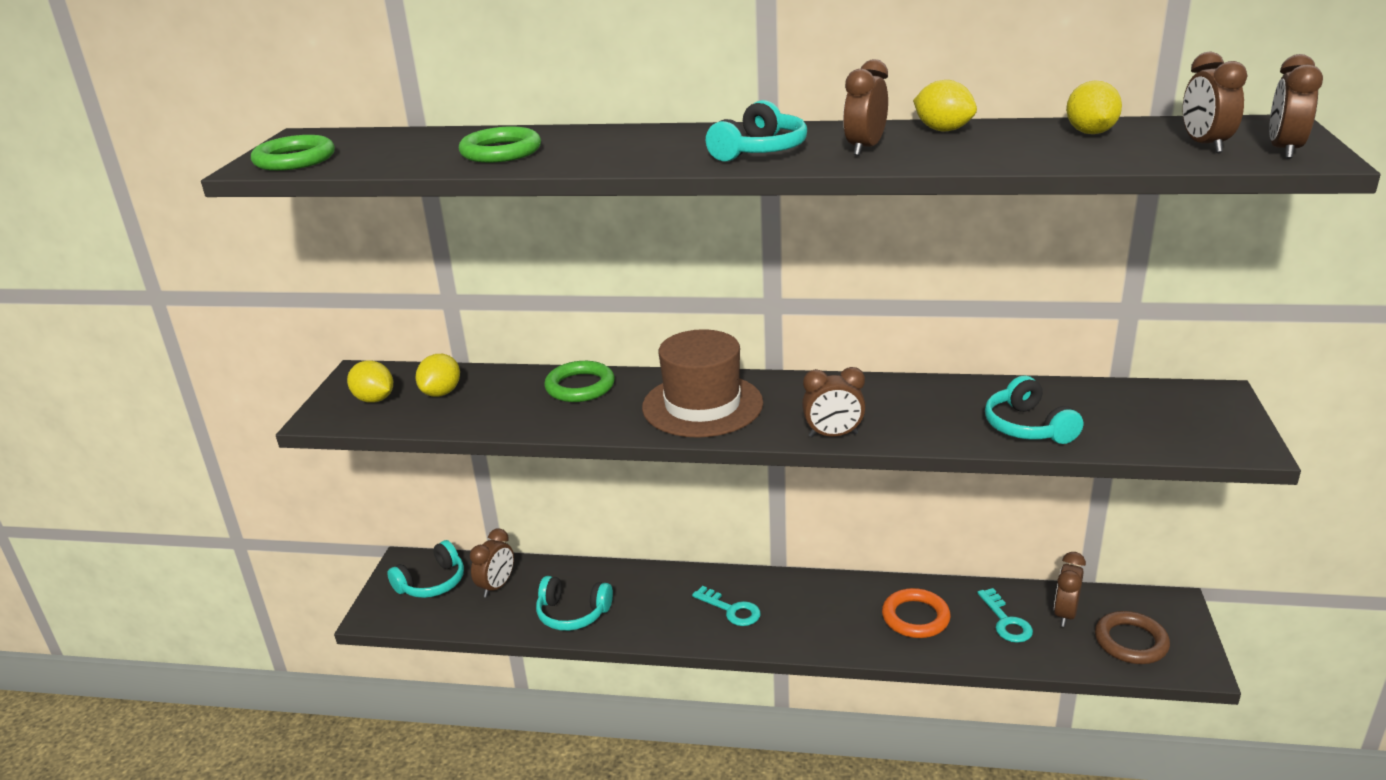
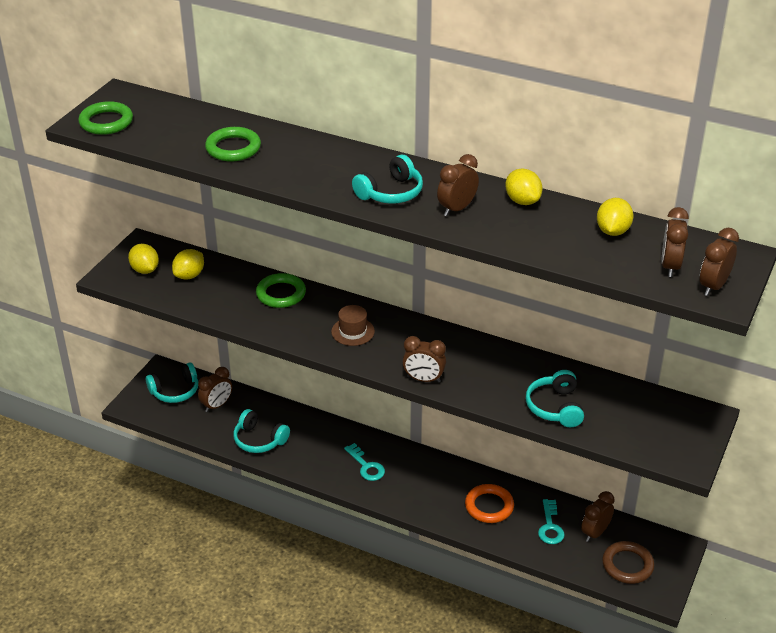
camera: 15 degrees right, 10 degrees up
(702, 405) = (353, 331): brown hat -> brown hat, size x0.51

